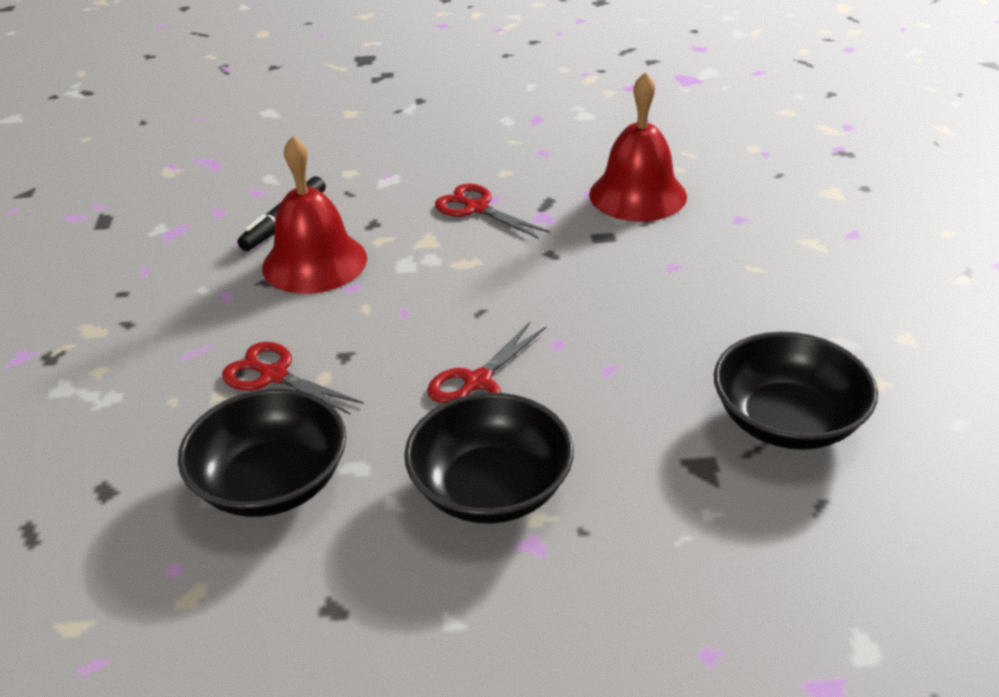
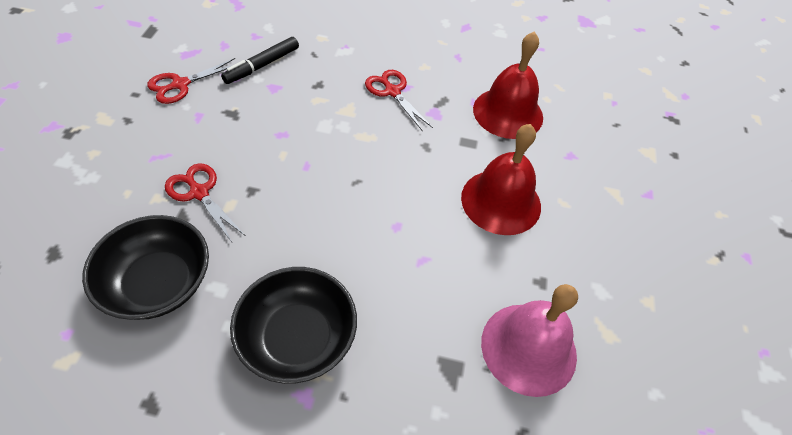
camera: 10 degrees right, 15 degrees up
(314, 262) = (266, 105): red bell -> red bell (501, 201)
(477, 382) = (328, 242): red scissors -> red scissors (180, 84)
(787, 421) = (528, 348): black bowl -> pink bell

